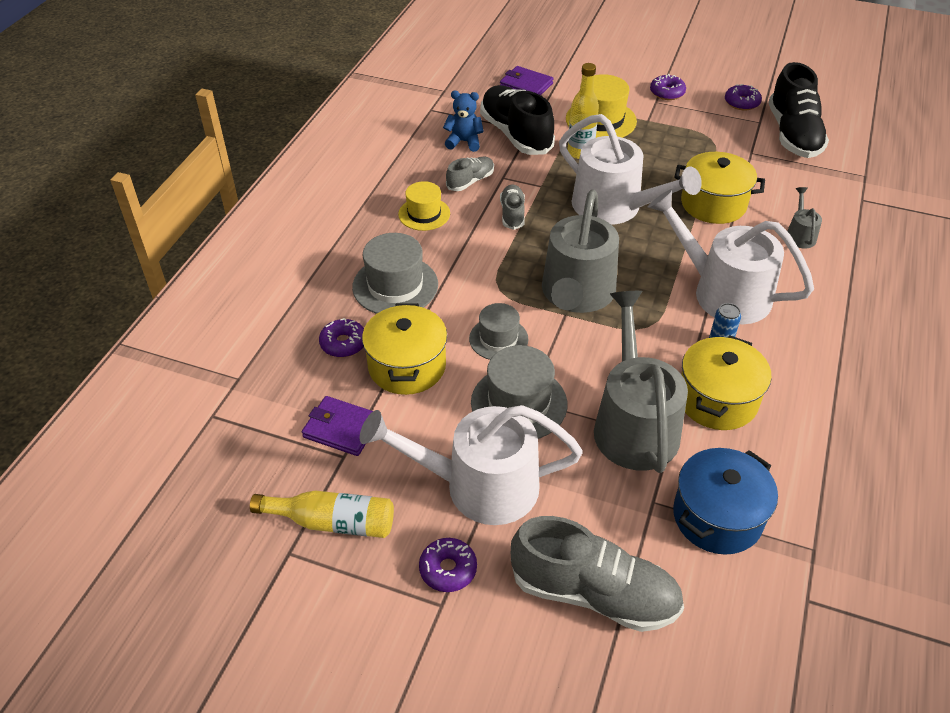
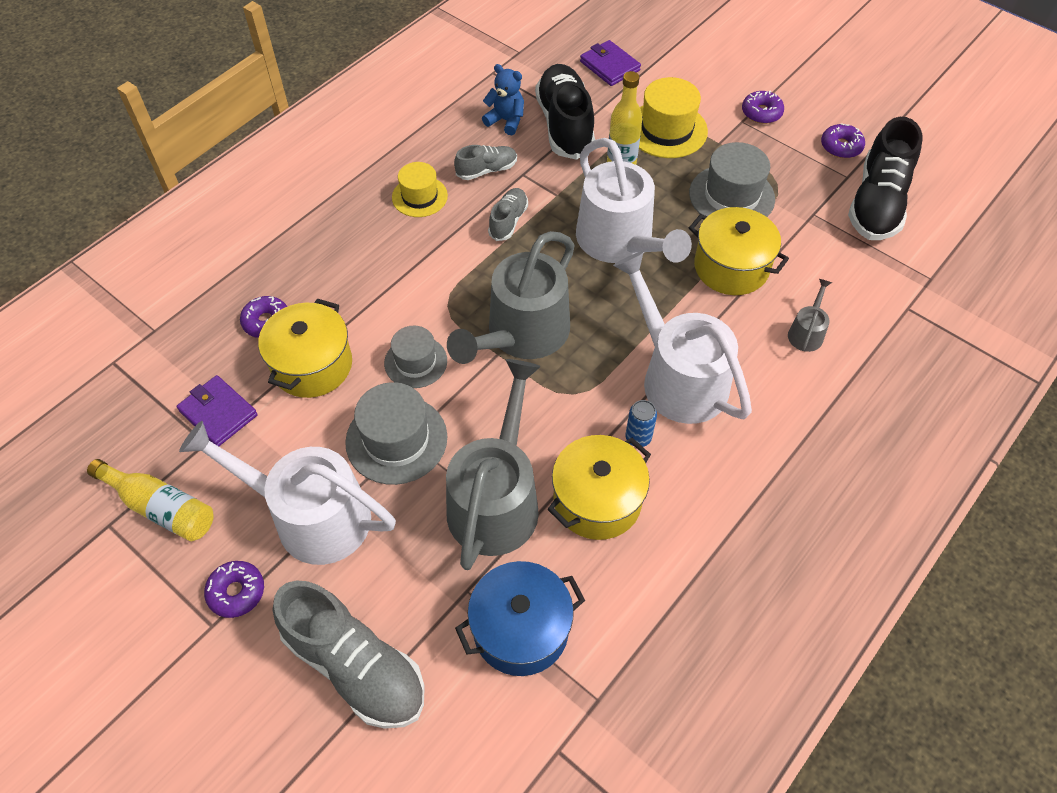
camera: 20 degrees right, 10 degrees up
(395, 286) = (348, 272): grey hat -> grey hat (731, 196)

